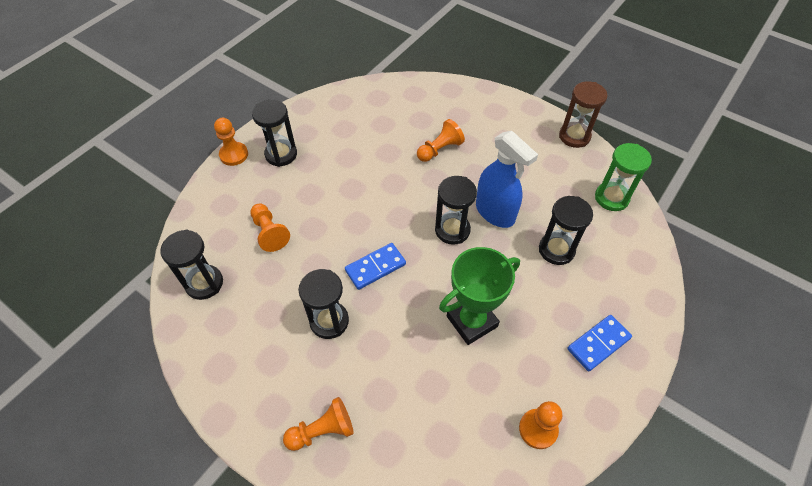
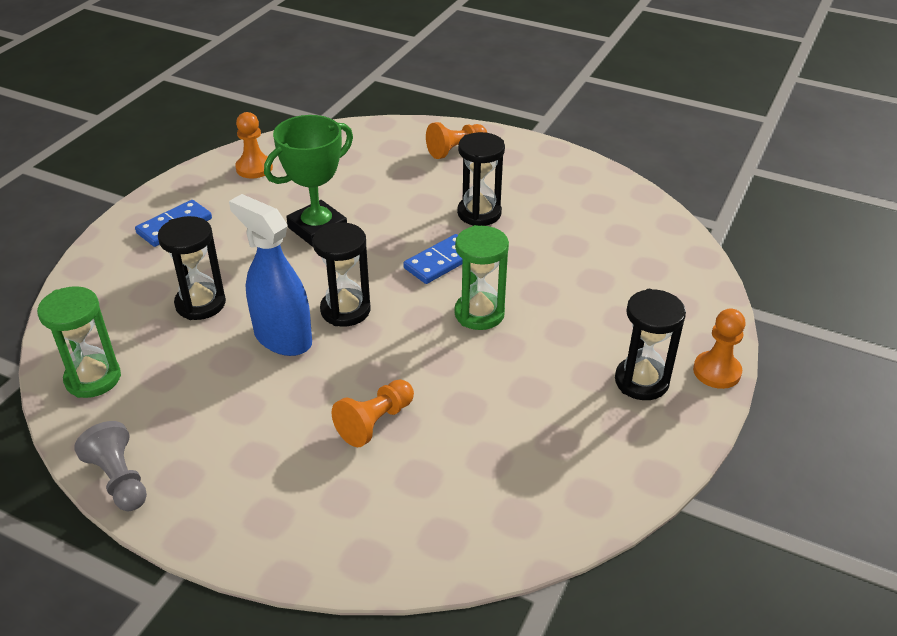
camera: 170 degrees right, 15 degrees down
(204, 283) = (639, 227): black hourglass -> none
(269, 233) = (594, 281): orange pawn -> none
(361, 215) = (479, 314): none -> green hourglass
(574, 136) = (119, 479): brown hourglass -> grey pawn

